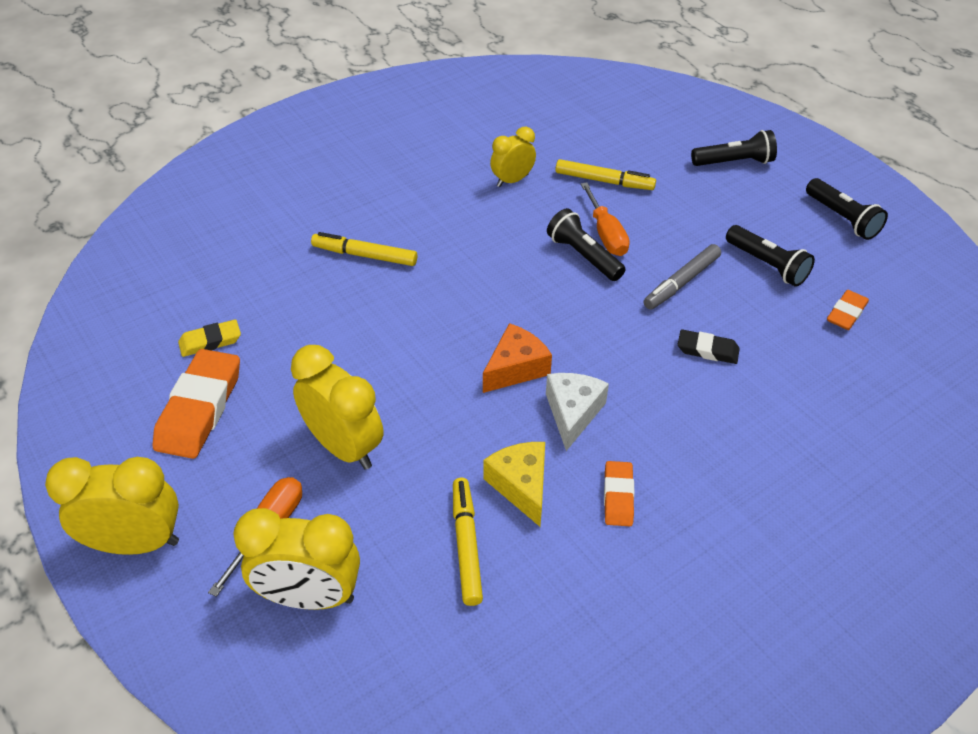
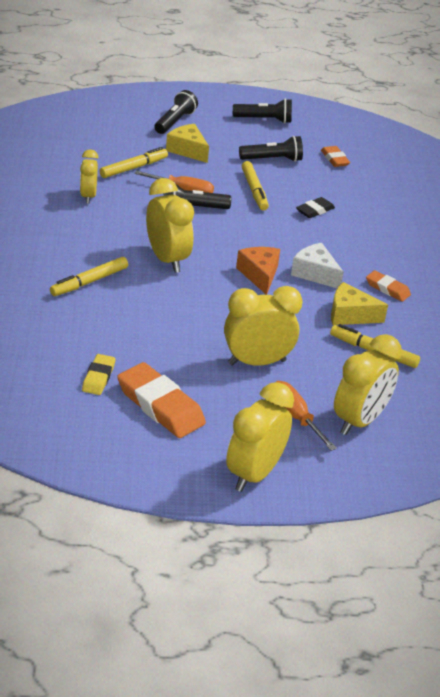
camera: 60 degrees left, 10 degrees down
(464, 286) = (167, 259): none -> yellow clock
(681, 282) = (254, 190): grey marker -> yellow marker
(691, 197) = (187, 150): none -> yellow cheese

